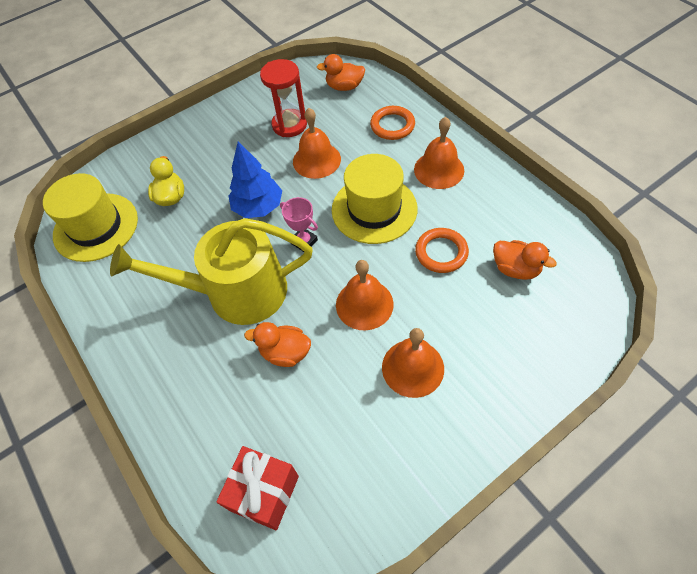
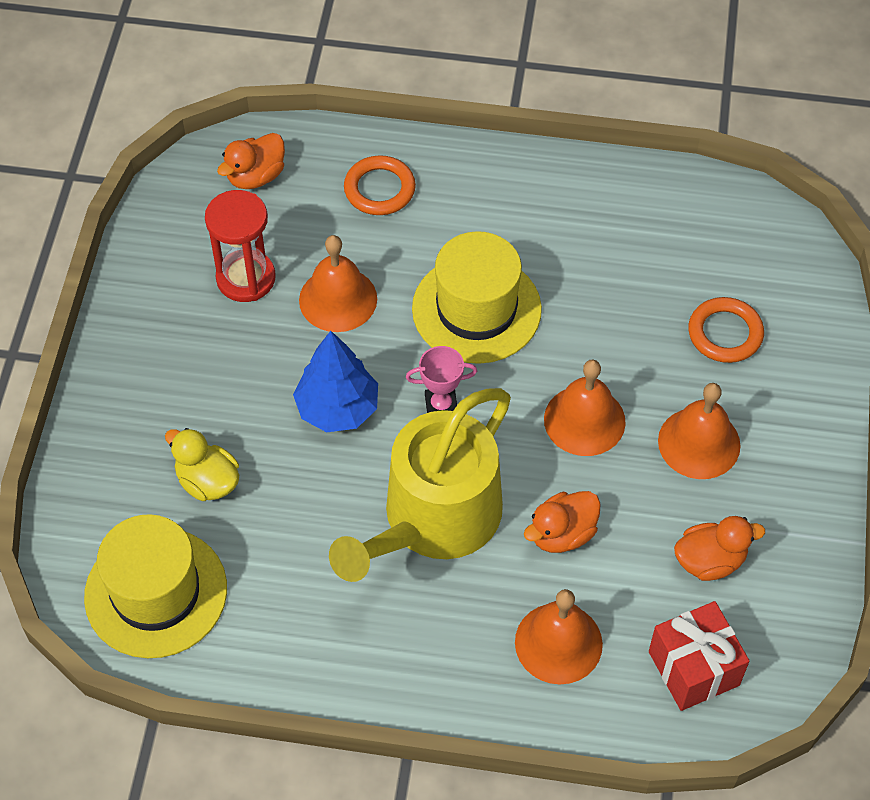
camera: 50 degrees left, 0 degrees up
(439, 170) = (496, 208): orange bell -> orange bell (558, 643)
(441, 252) = (601, 304): orange ring -> orange ring (725, 333)
(515, 269) = (690, 265): orange duck -> orange duck (710, 561)

